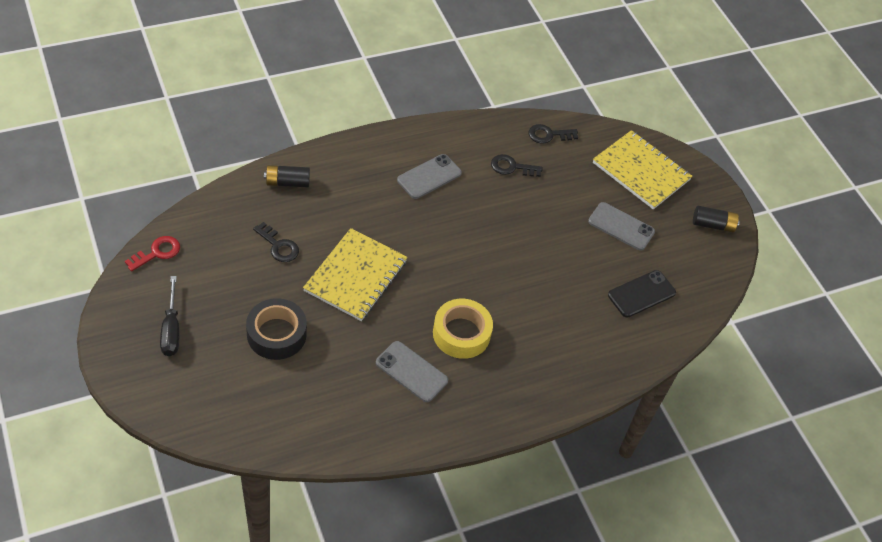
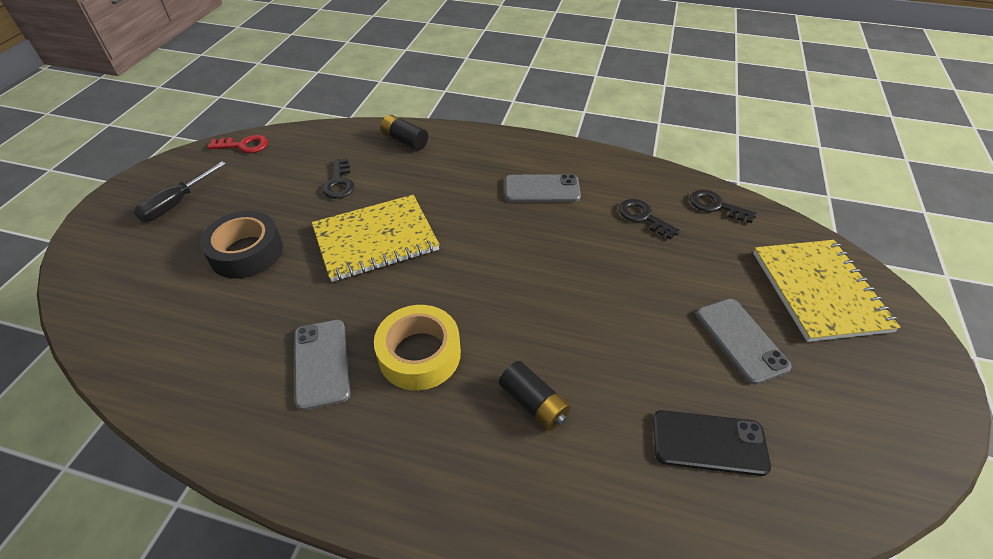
camera: 45 degrees right, 5 degrees down
(713, 225) = (900, 408): black battery -> black battery (533, 403)

